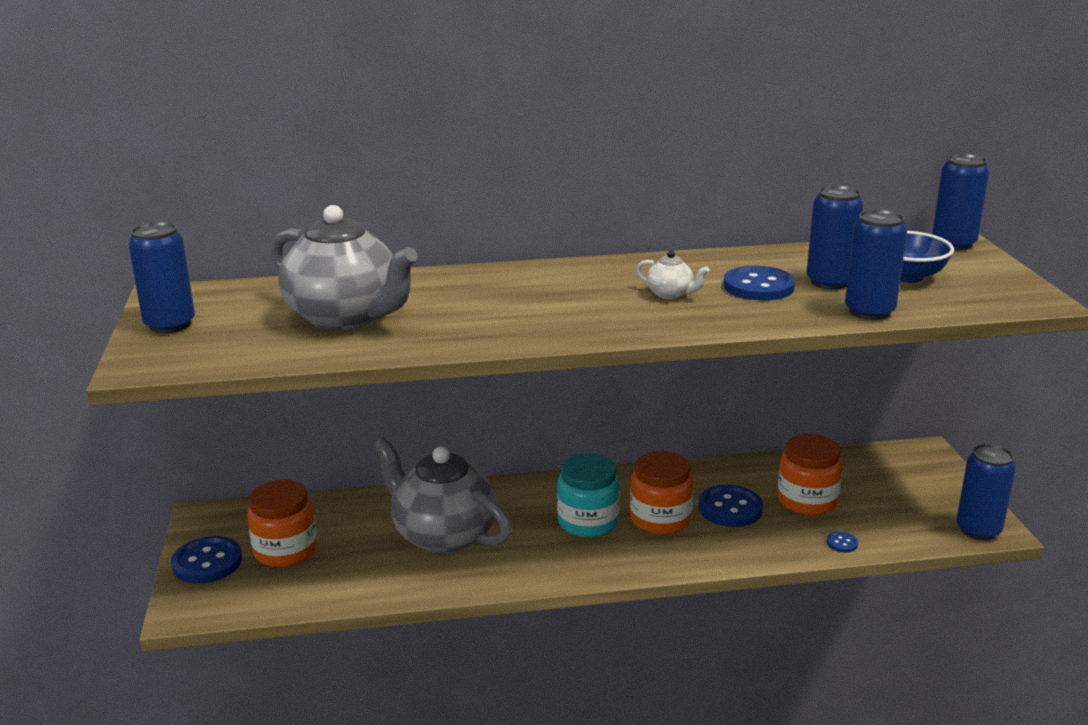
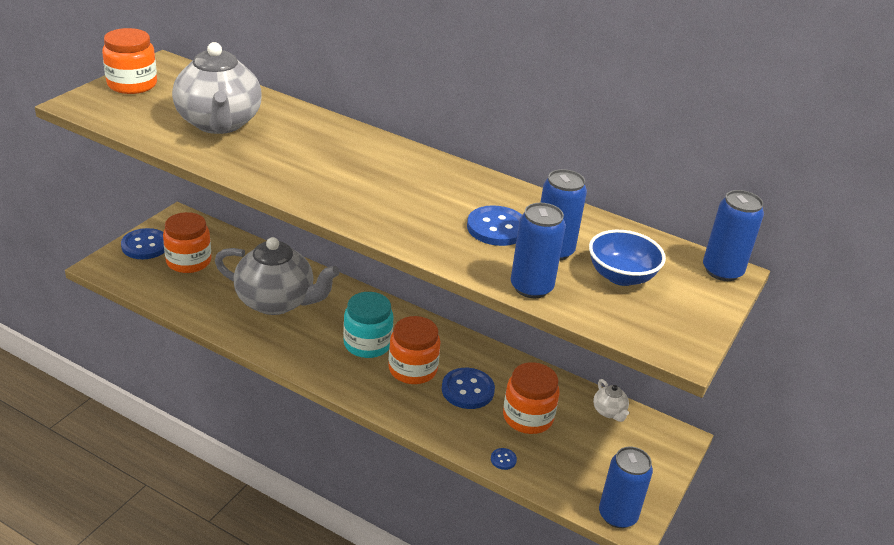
camera: 35 degrees right, 10 degrees up
(170, 325) = (132, 84): blue can -> orange jar
(443, 535) = (276, 302): grey teapot -> grey teapot turned 120 degrees clockwise
(670, 294) = (427, 203): white teapot -> white teapot (609, 412)

